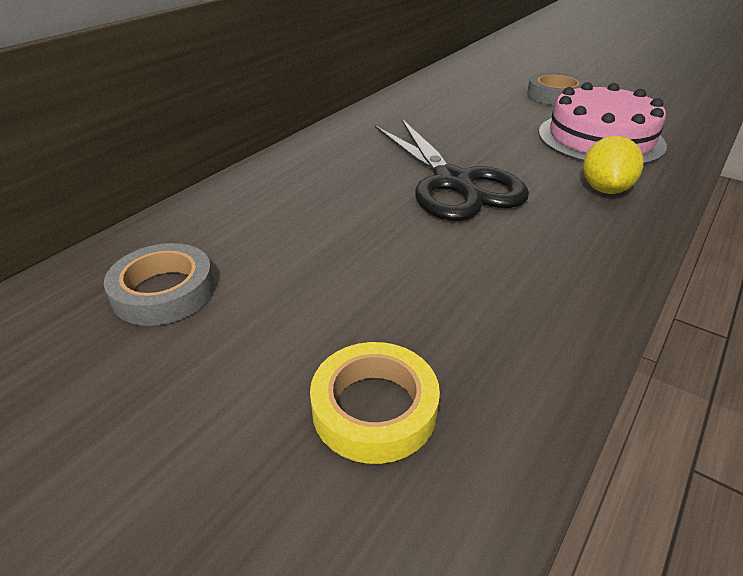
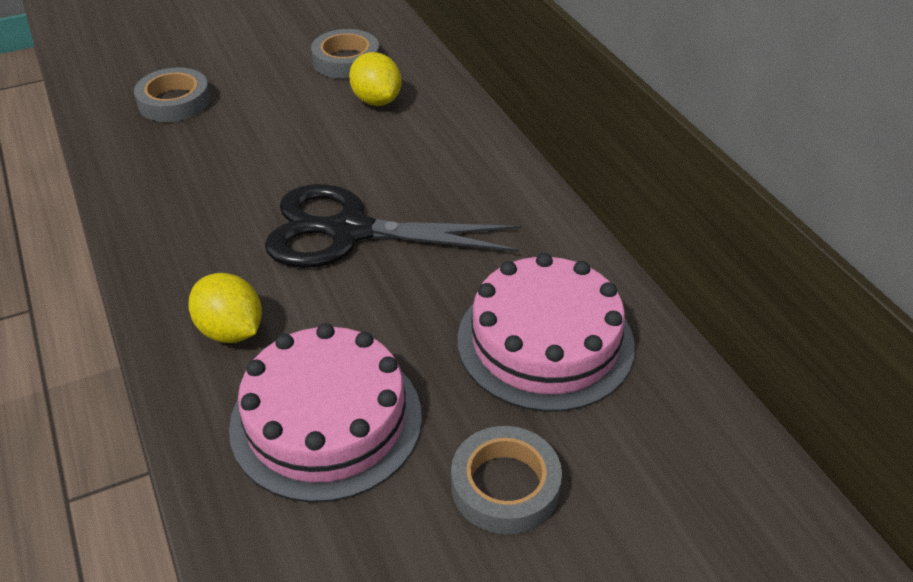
camera: 120 degrees right, 5 degrees up
(248, 236) = (376, 100): none -> yellow lemon
(374, 408) = (174, 101): yellow tape -> grey tape
(459, 105) = (545, 342): none -> pink cake

